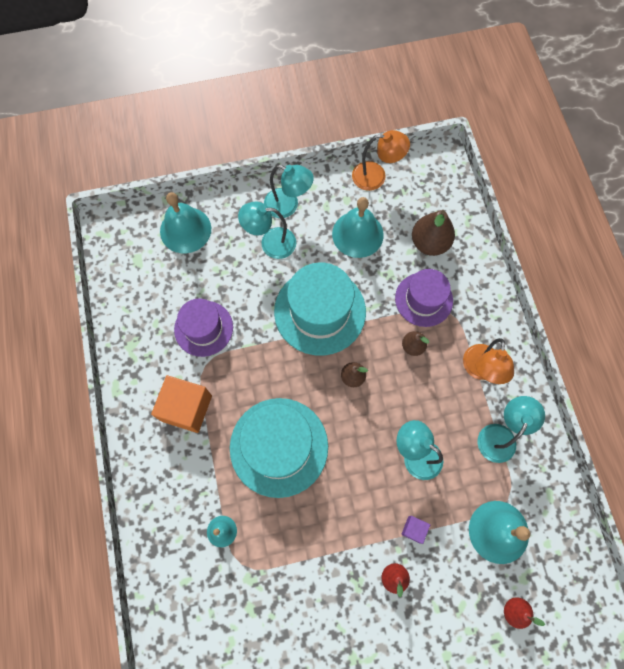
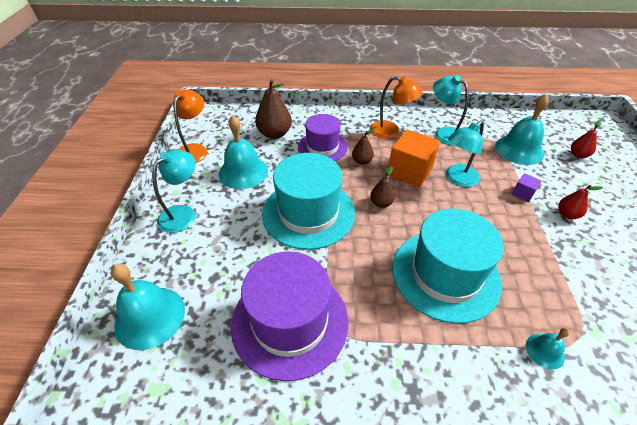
camera: 75 degrees left, 25 degrees down
(186, 408) = (389, 362): orange cube -> orange cube (409, 171)
(203, 328) = (290, 321): purple hat -> purple hat, size x1.57
(270, 243) = (216, 236): turquoise lamp -> none

